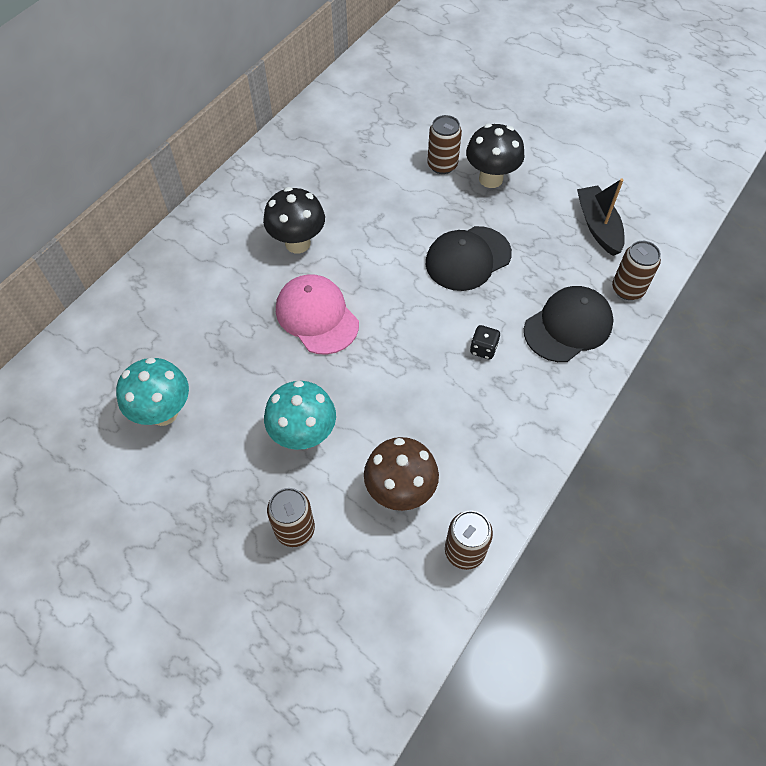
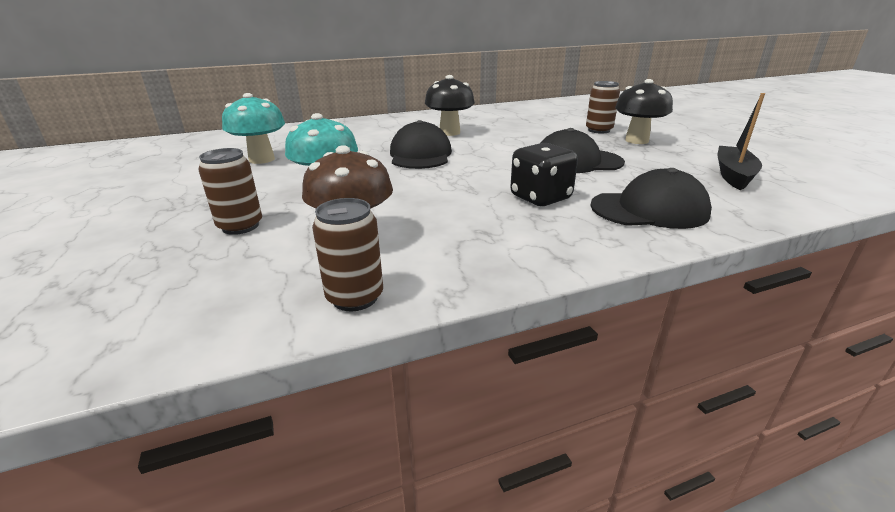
camera: 35 degrees right, 30 degrees down
(317, 316) = (420, 155): pink cap -> black cap
(483, 349) = (540, 198): black dice -> black dice, size x1.82
(627, 289) = (746, 209): brown can -> none

